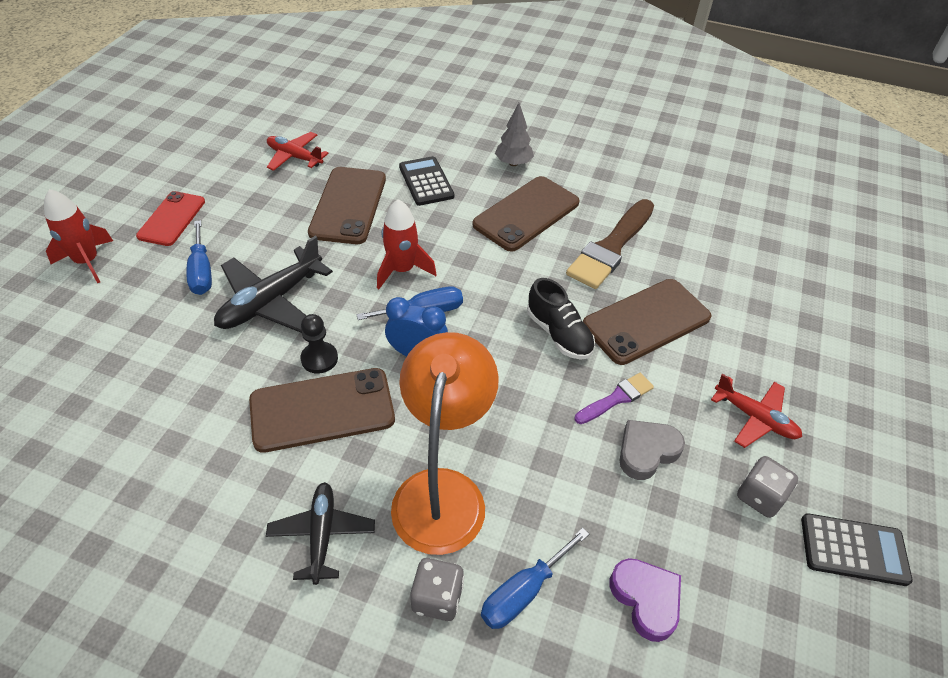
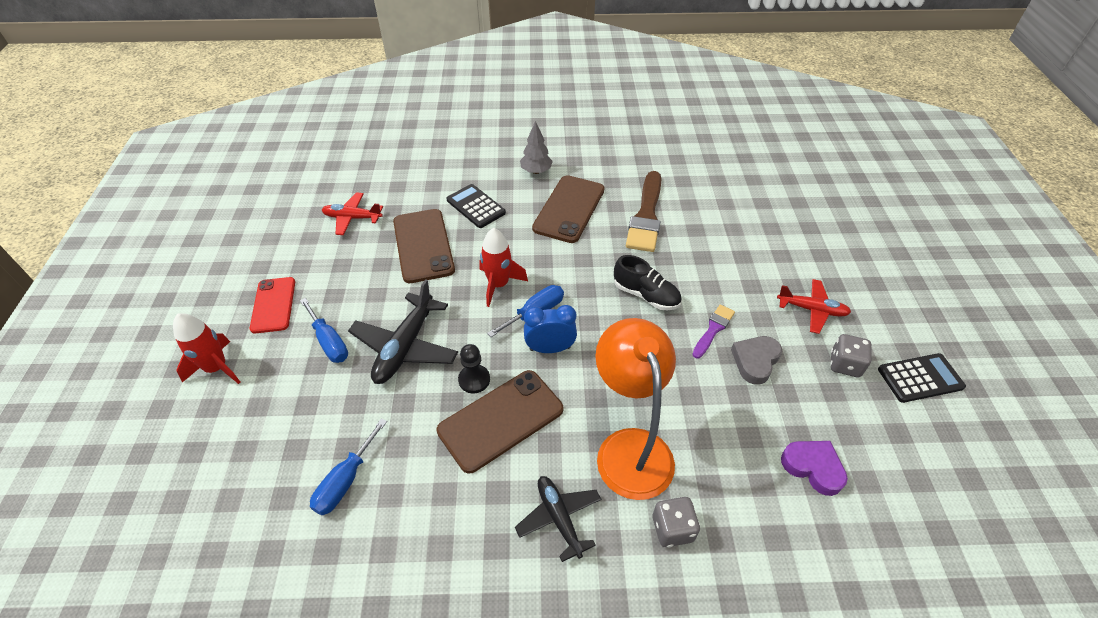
camera: 20 degrees left, 0 degrees up
(523, 592) = (729, 498): blue screwdriver -> blue screwdriver (346, 481)
(646, 321) = (702, 264): brown phone -> none

